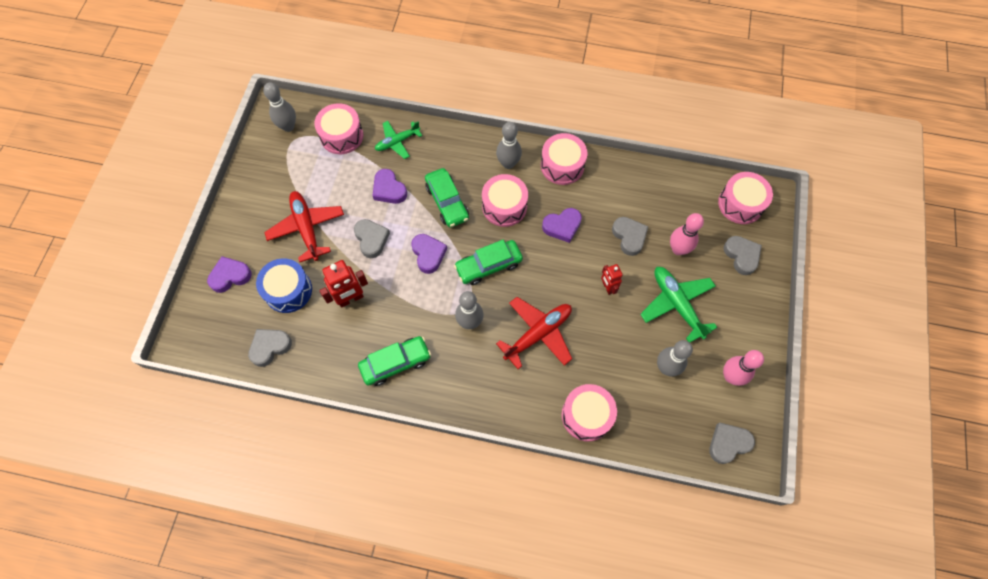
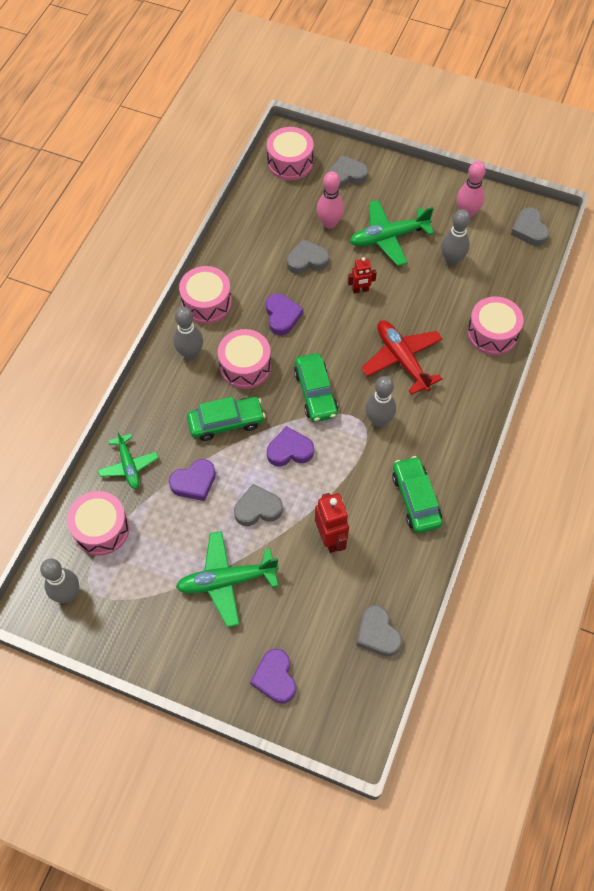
camera: 80 degrees left, 5 degrees down
(288, 290) = (307, 608): blue drum -> none
(307, 228) = (226, 581): red plane -> green plane

